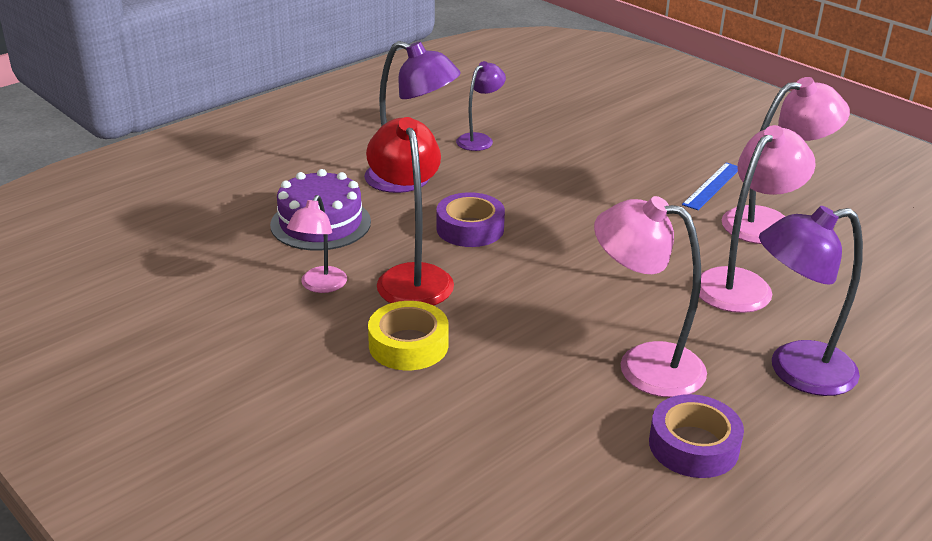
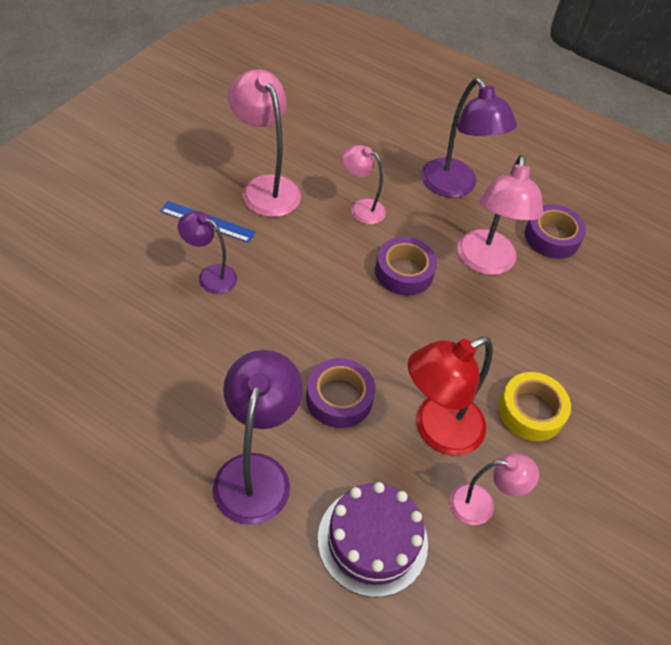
camera: 110 degrees left, 20 degrees up
(479, 139) = (141, 421): purple lamp -> purple lamp (210, 276)
(632, 296) = (404, 272): none -> purple tape
(741, 283) = (361, 208): pink lamp -> pink lamp, size x0.59

